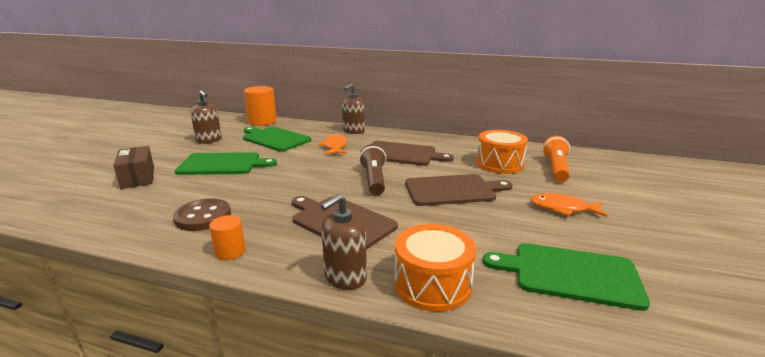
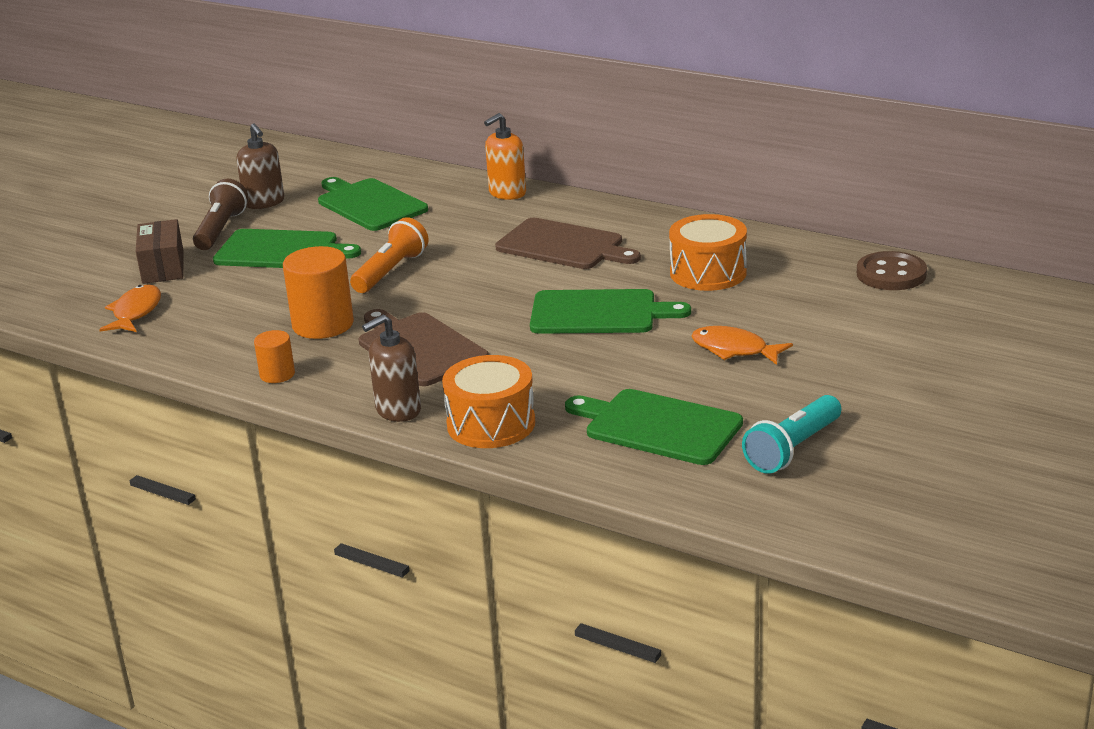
camera: 15 degrees right, 5 degrees up
(203, 217) = (248, 330): brown button -> brown button (891, 274)
(262, 121) = (357, 163): orange cylinder -> orange cylinder (323, 324)
(335, 146) = (461, 225): orange fish -> orange fish (135, 312)
(353, 131) = (507, 193): brown soap dispenser -> orange soap dispenser
(374, 180) = (493, 290): brown flashlight -> brown flashlight (221, 230)
(453, 190) = (599, 313): brown cutting board -> green cutting board
(556, 169) = (792, 287): orange flashlight -> orange flashlight (390, 272)
(695, 286) = (793, 449): none -> turquoise flashlight

